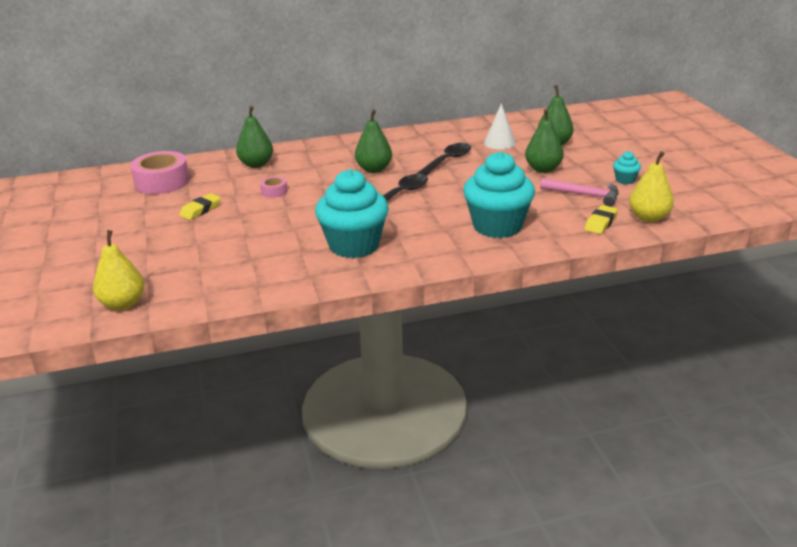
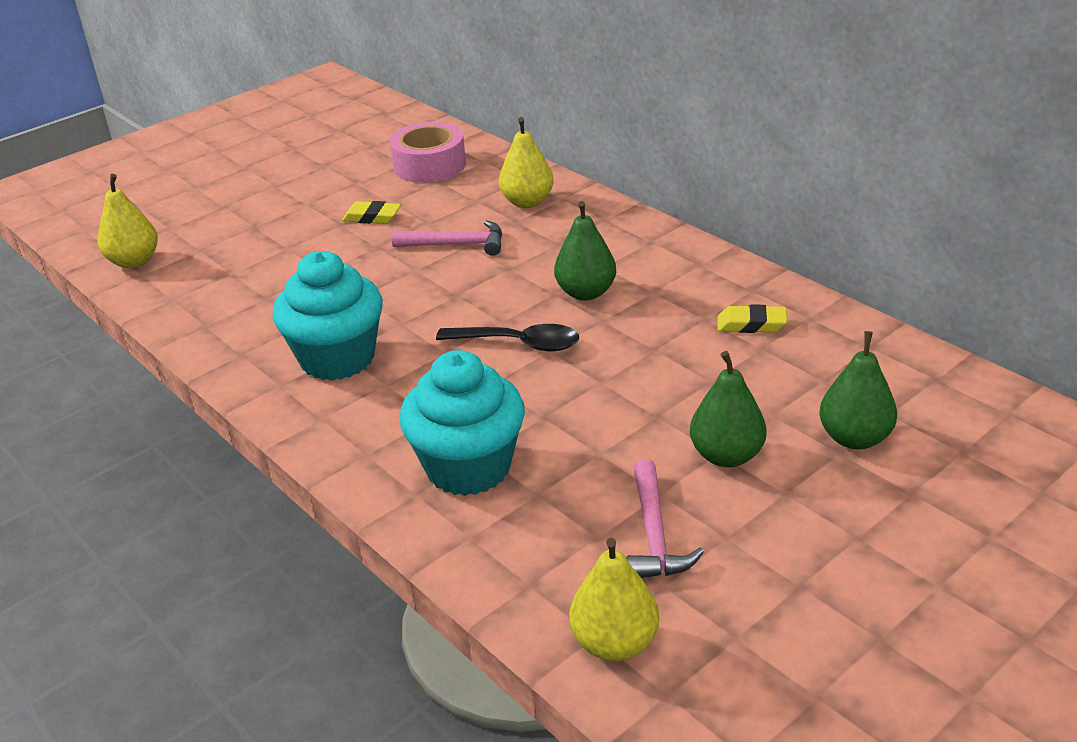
camera: 65 degrees right, 5 degrees up
(256, 164) = (527, 202): green pear -> yellow pear
(274, 191) = (456, 244): pink tape -> pink hammer
(447, 161) = (671, 347): black spoon -> none
(499, 142) = (798, 376): white cone -> none
(600, 223) = (552, 582): yellow eraser -> yellow eraser (751, 324)
(625, 180) = (763, 572): turquoise cupcake -> none

